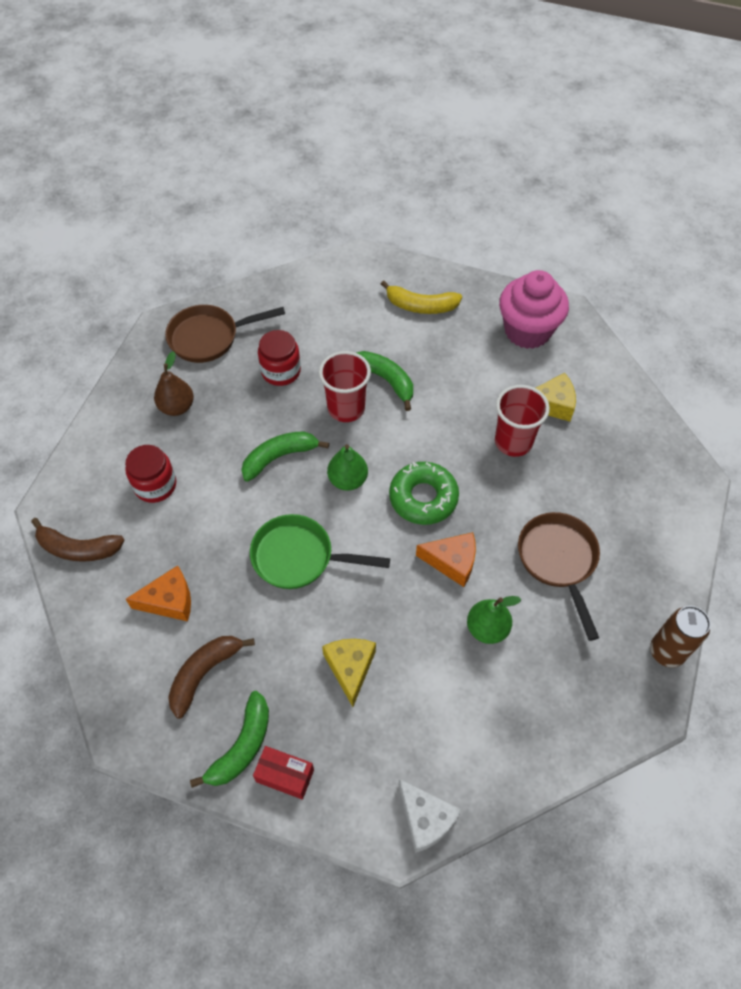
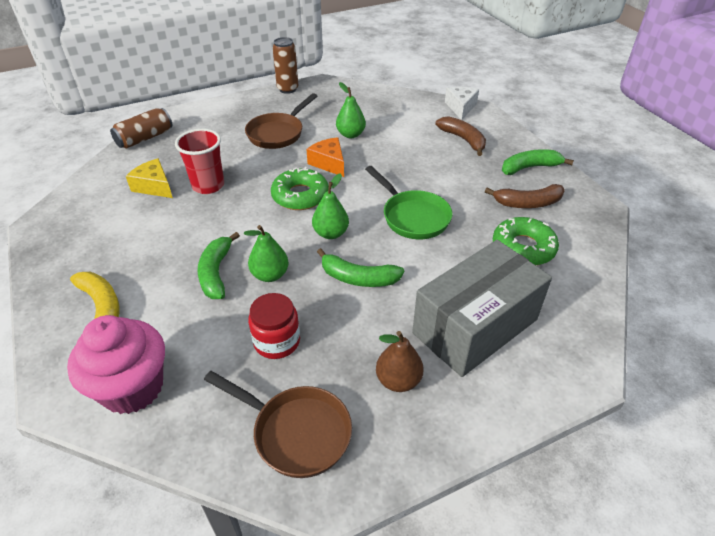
camera: 135 degrees left, 15 degrees down
(78, 548) = (576, 323): brown banana -> brown banana (463, 140)
(155, 485) = (475, 326): red jar -> grey box
(169, 601) = (523, 248): orange cheese -> green donut
(285, 775) = (515, 148): red box -> none
(346, 408) = (270, 275): red cup -> green pear
(350, 668) = (439, 160): yellow cheese -> none
(527, 331) = (82, 231): pink cupcake -> pink cupcake (132, 388)
(658, 442) = (145, 138): none -> brown can

